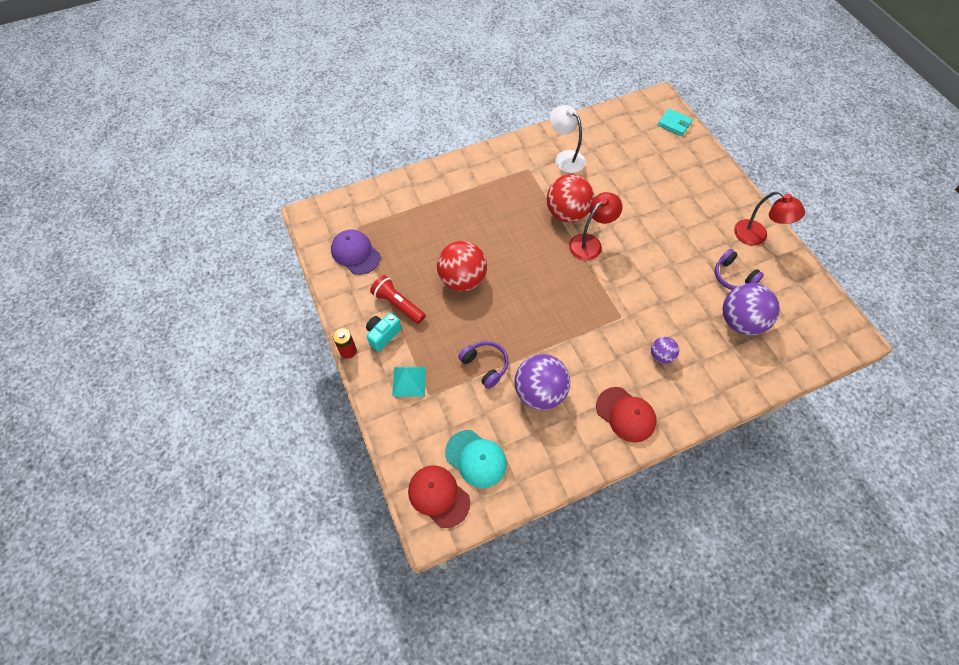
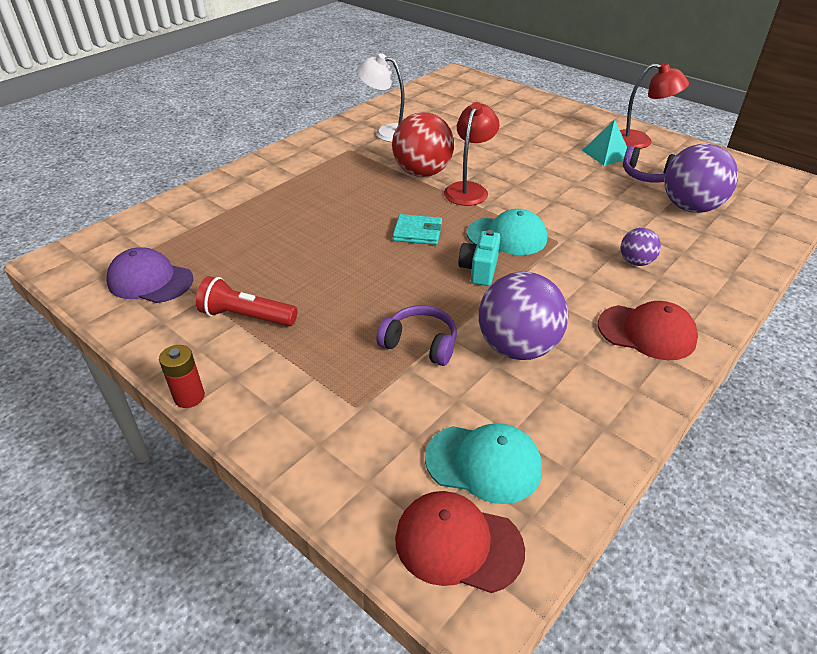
camera: 25 degrees left, 20 degrees down
(383, 335) = (240, 358): turquoise camera -> turquoise camera (479, 270)
(409, 381) = (314, 401): turquoise pyramid -> turquoise pyramid (606, 154)
(462, 279) = (328, 264): red ball -> none
(589, 298) = (507, 236): none -> turquoise cap
(674, 124) = (485, 86): turquoise wallet -> turquoise wallet (417, 232)

